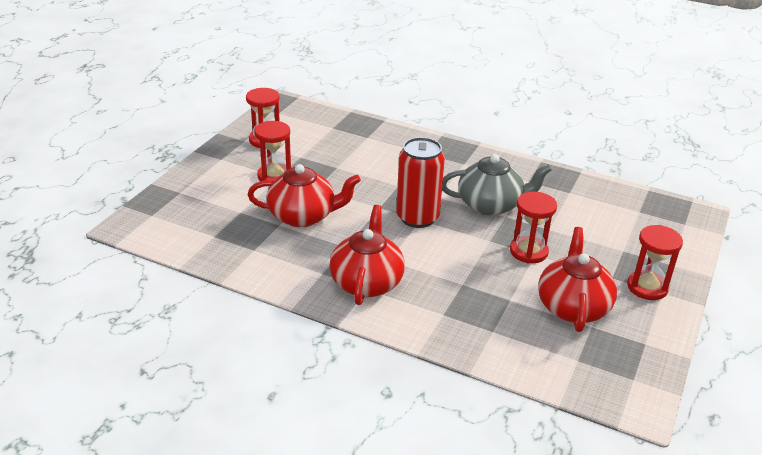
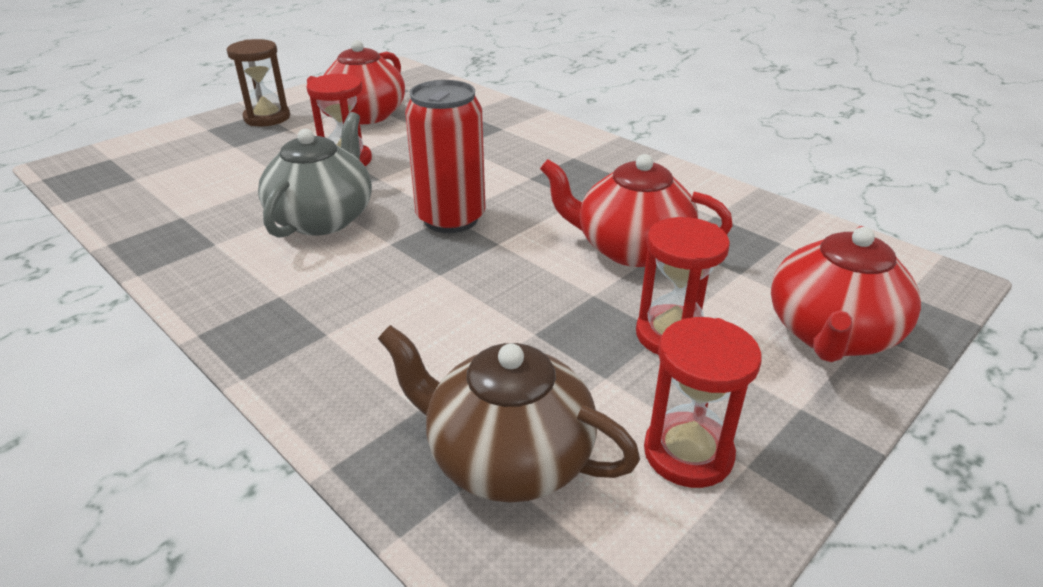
camera: 160 degrees left, 0 degrees up
(328, 130) = (507, 457): none -> brown teapot
(367, 282) = (570, 162): red teapot -> red teapot (831, 334)
(491, 205) = (323, 218): grey teapot -> grey teapot turned 90 degrees clockwise
(647, 287) = (267, 118): red hourglass -> brown hourglass

